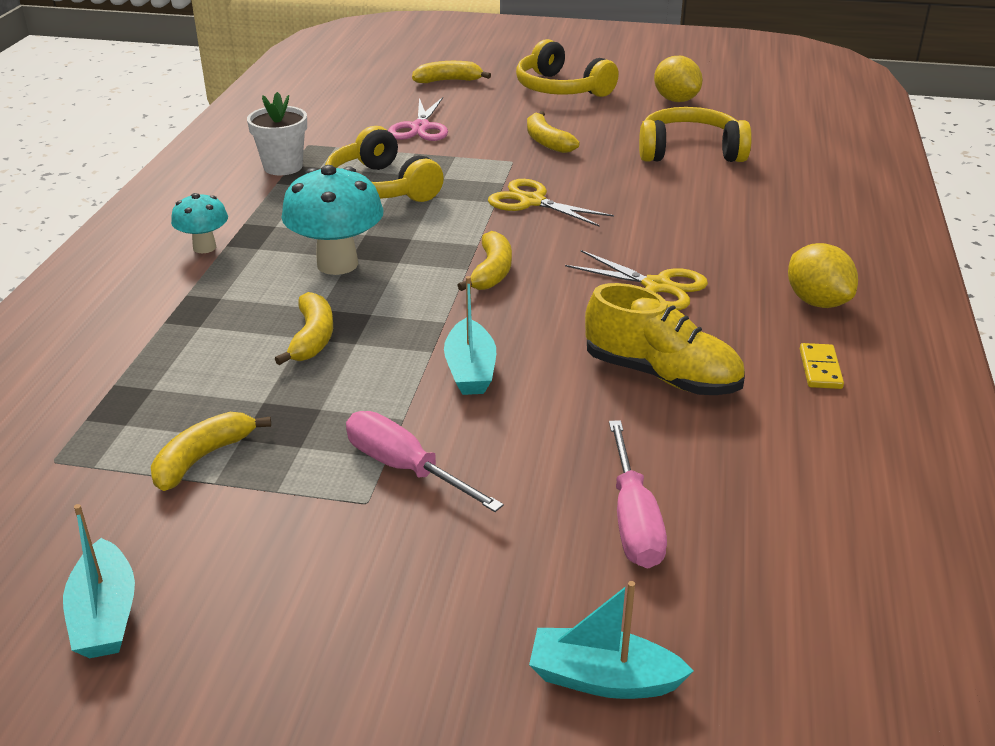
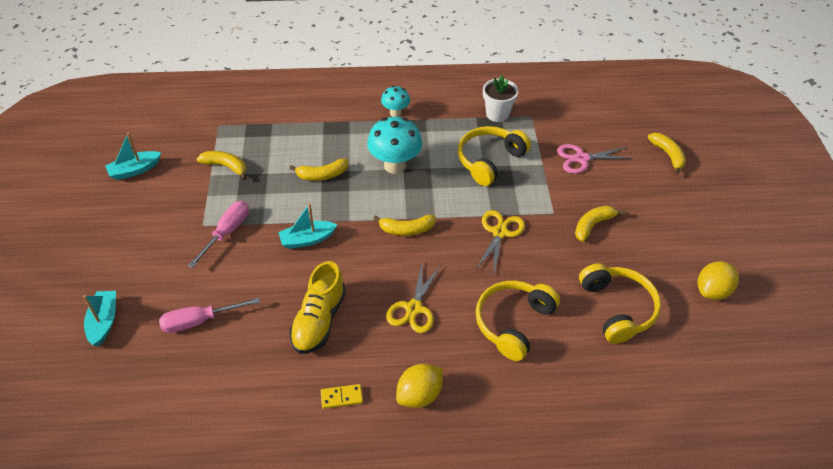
camera: 75 degrees right, 15 degrees up
(561, 89) = (691, 218): yellow headphones -> yellow headphones (513, 323)

